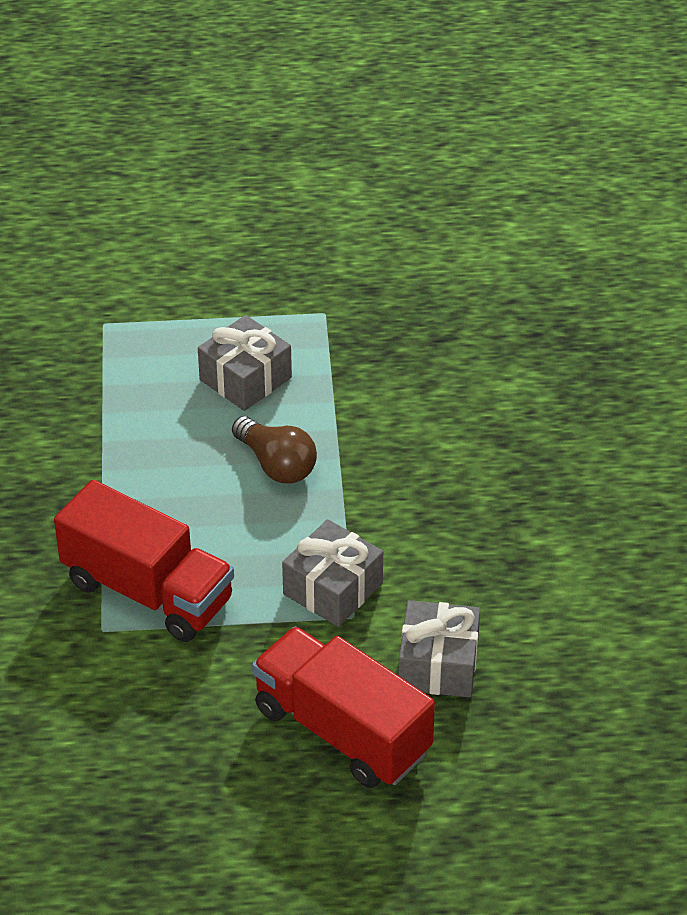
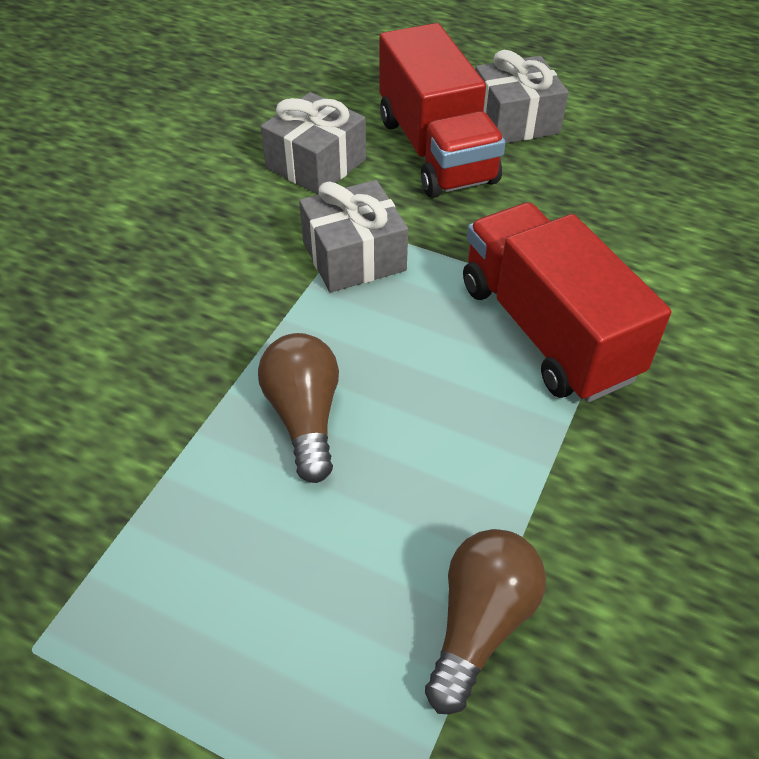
camera: 150 degrees left, 5 degrees up
(105, 410) = (480, 623): none -> brown light bulb
(245, 379) = (243, 576): grey gift -> grey gift (515, 120)

